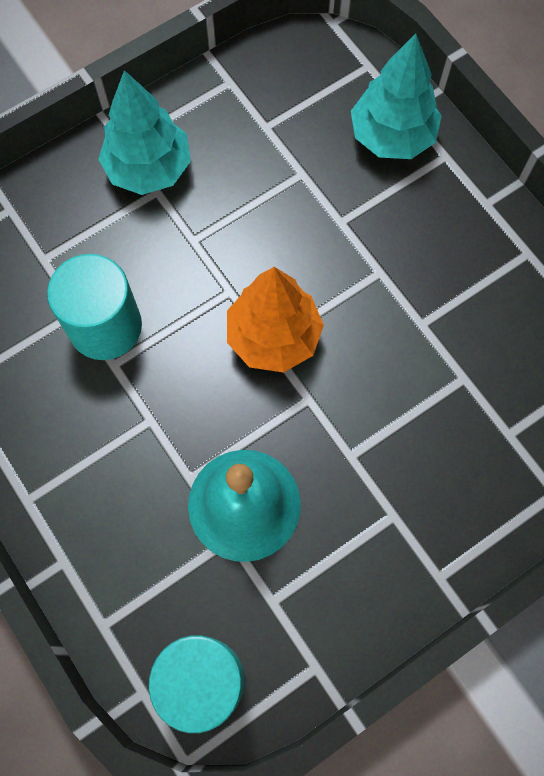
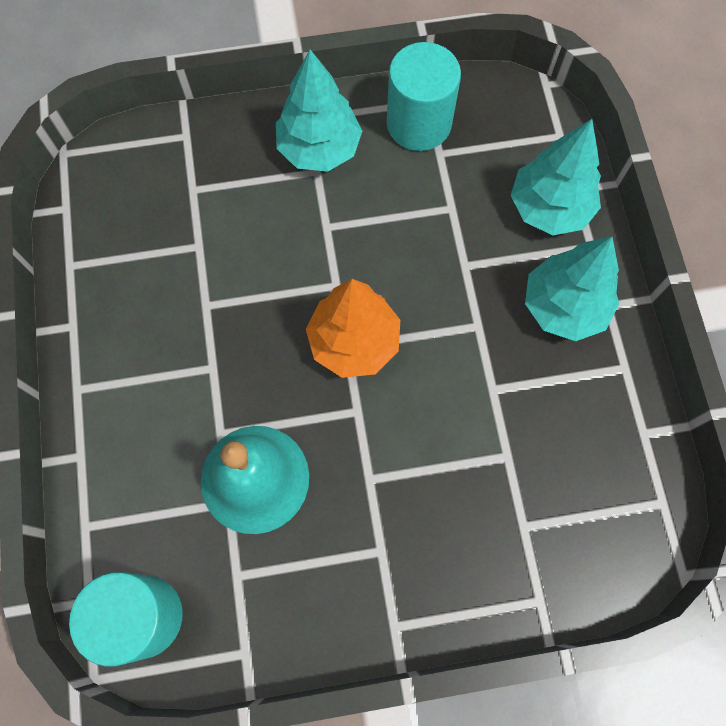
camera: 25 degrees right, 0 degrees up
(105, 326) = (215, 269): turquoise cylinder -> turquoise cylinder (419, 123)
(448, 221) = (564, 306): none -> turquoise tree

